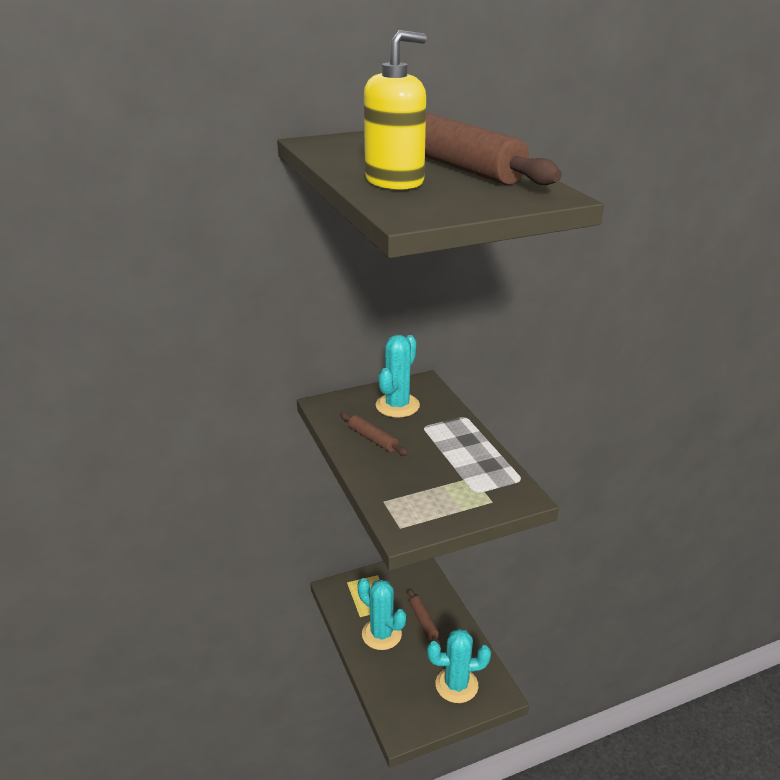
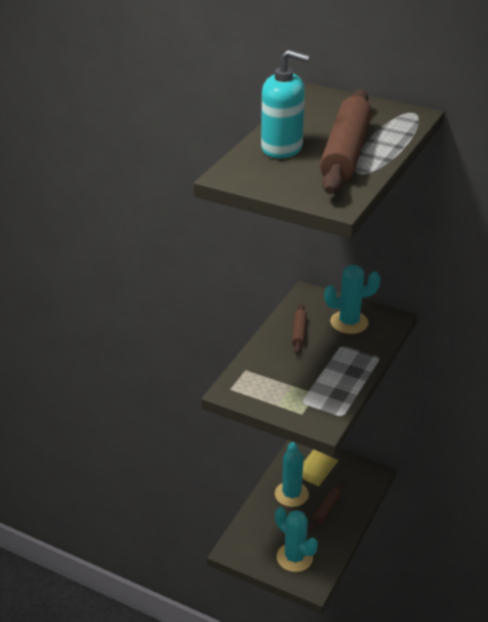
camera: 50 degrees right, 5 degrees up
(394, 181) = (282, 148): yellow soap dispenser -> turquoise soap dispenser

